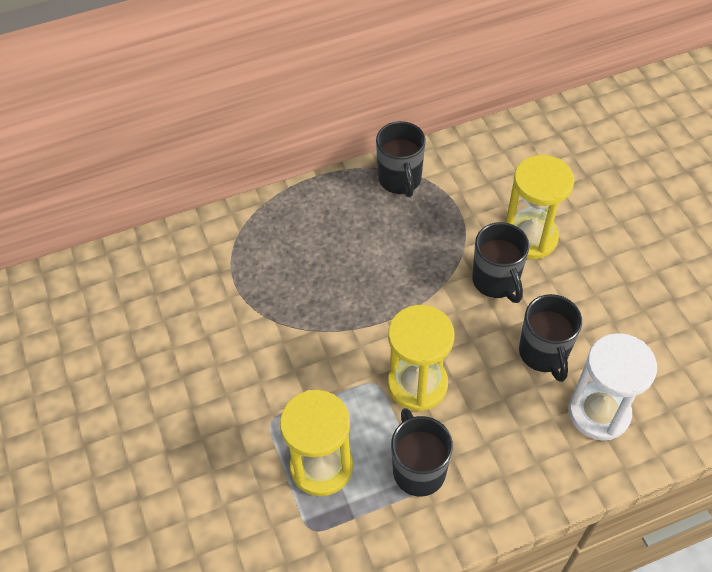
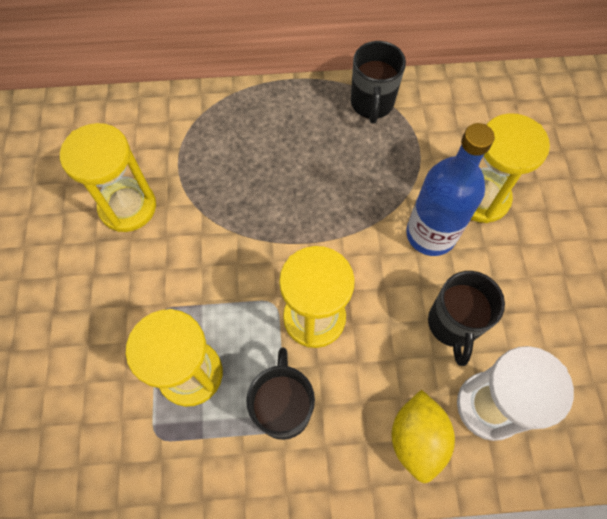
camera: 15 degrees right, 10 degrees up
(201, 336) = (128, 207): none -> yellow hourglass
(496, 281) = (430, 234): black mug -> blue bottle
(546, 458) = (417, 439): none -> yellow lemon

